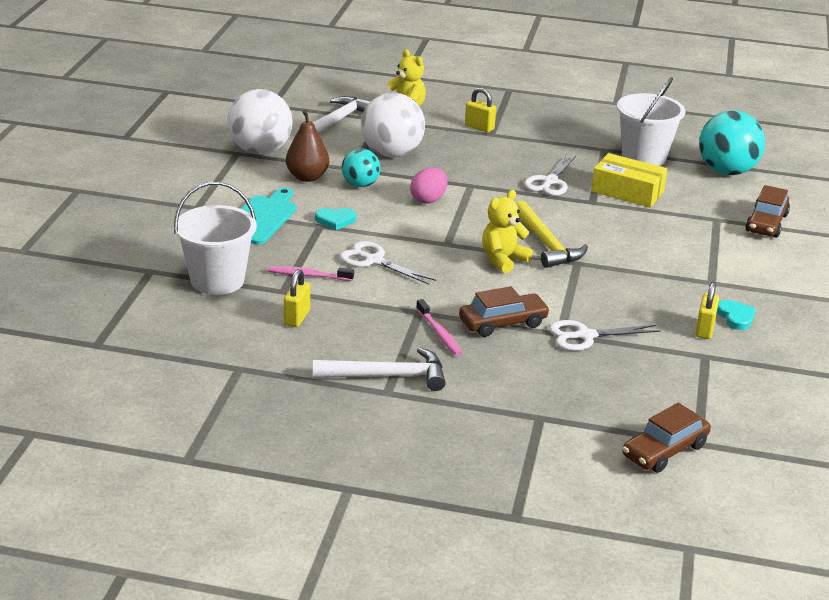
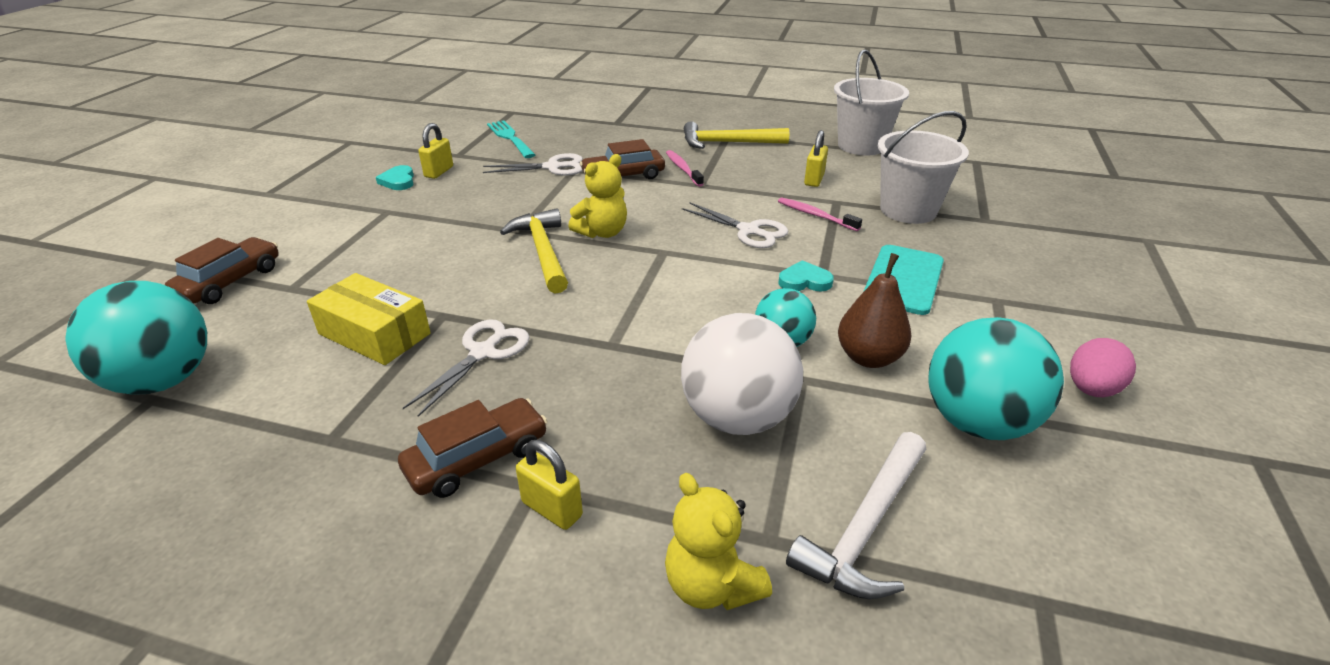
camera: 175 degrees left, 5 degrees up
(260, 151) = (977, 422): white ball -> turquoise ball
(308, 275) = (816, 215): pink toothbrush -> pink toothbrush turned 150 degrees counterclockwise
(387, 376) = (727, 143): white hammer -> yellow hammer
(428, 200) = (680, 315): pink egg -> pink egg (1091, 389)
(644, 156) = (273, 417): white bucket -> white bucket (861, 146)
(664, 385) = (510, 138): none -> turquoise fork
(664, 451) = (538, 108): brown car -> brown car (478, 458)

